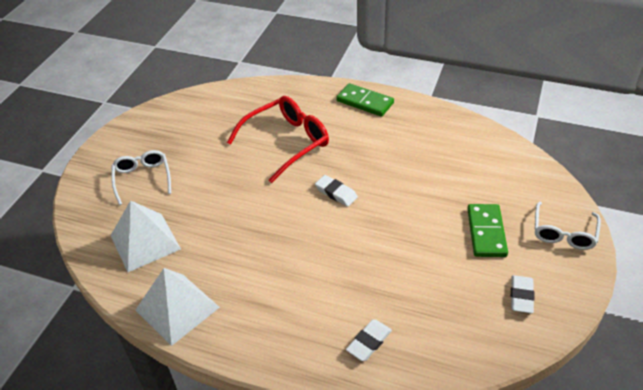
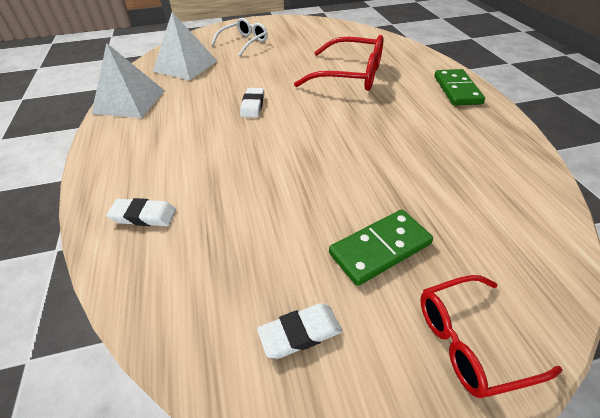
camera: 55 degrees right, 0 degrees up
(336, 193) = (320, 121): white eraser -> white eraser (253, 105)
(563, 233) = (469, 341): white glasses -> red glasses

